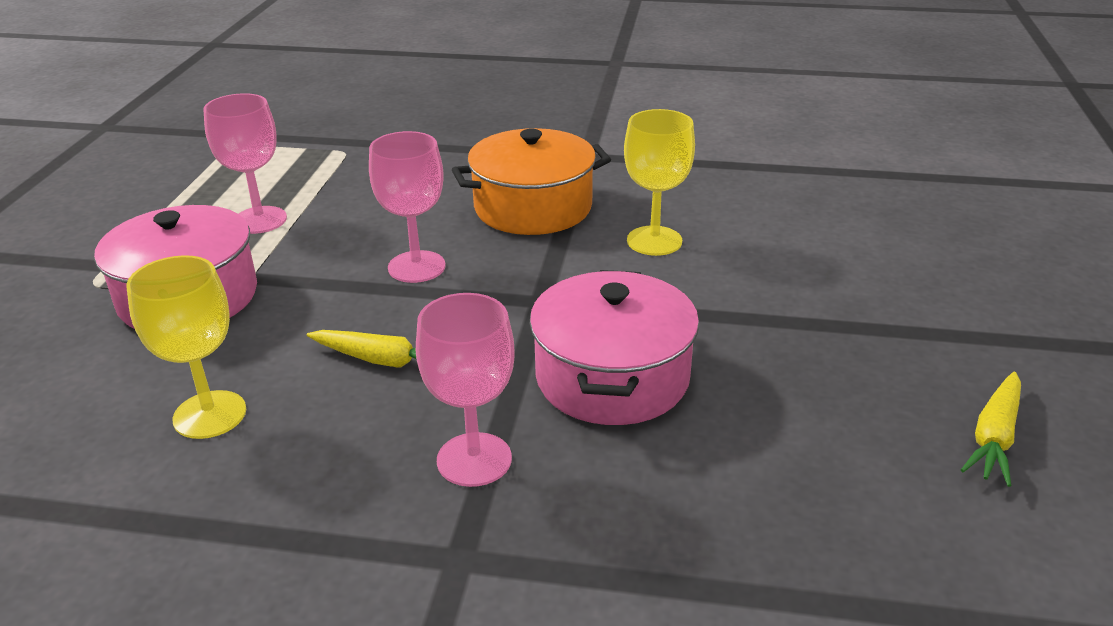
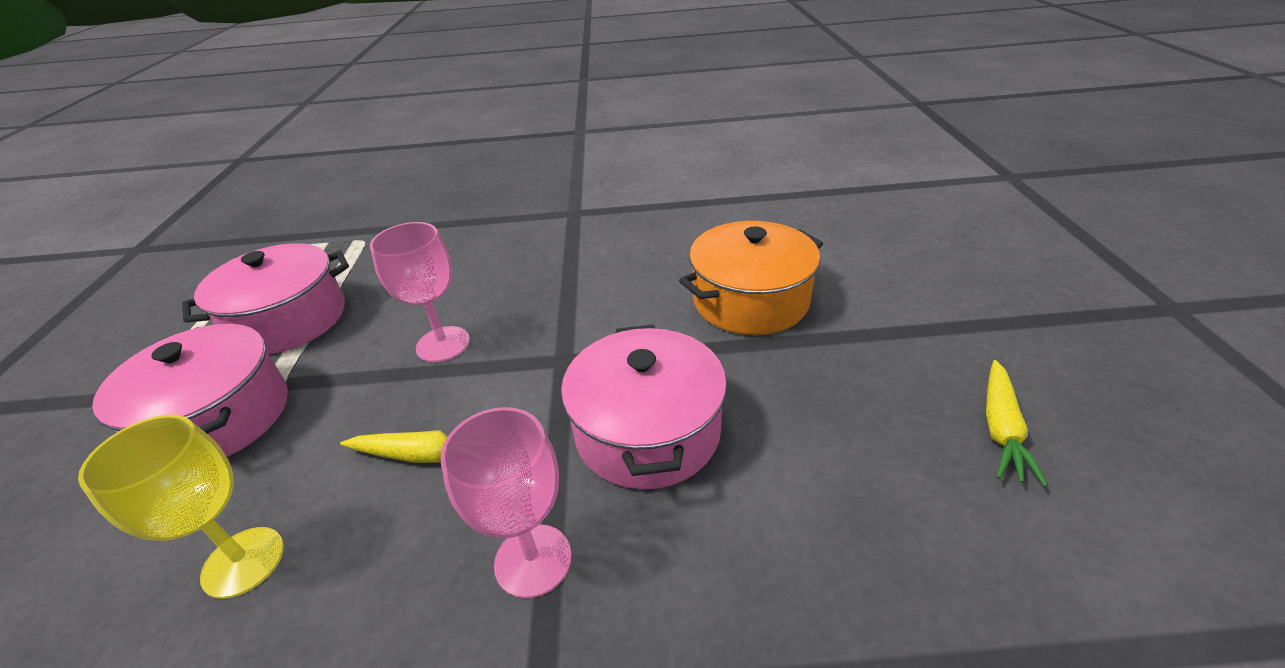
camera: 10 degrees left, 5 degrees up
(259, 220) = (288, 320): pink goblet -> pink pot
(533, 207) = (538, 267): orange pot -> orange pot (750, 300)
(654, 241) = (649, 282): yellow goblet -> none

